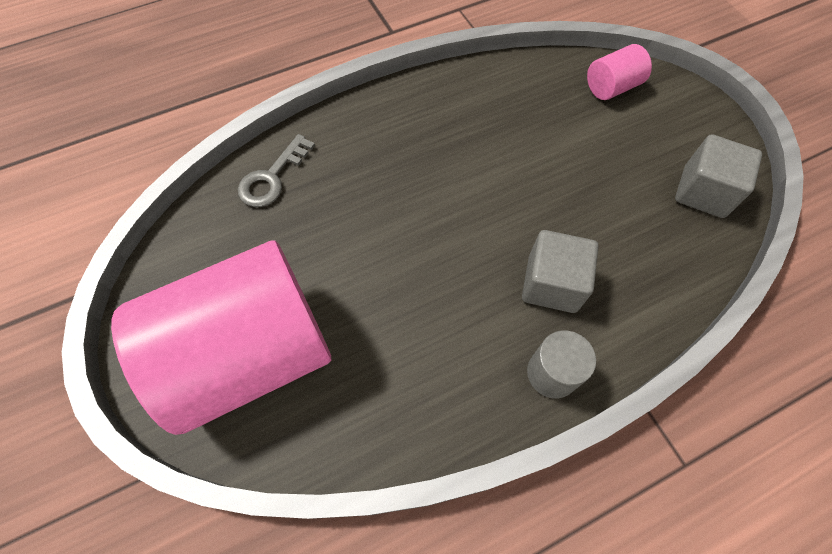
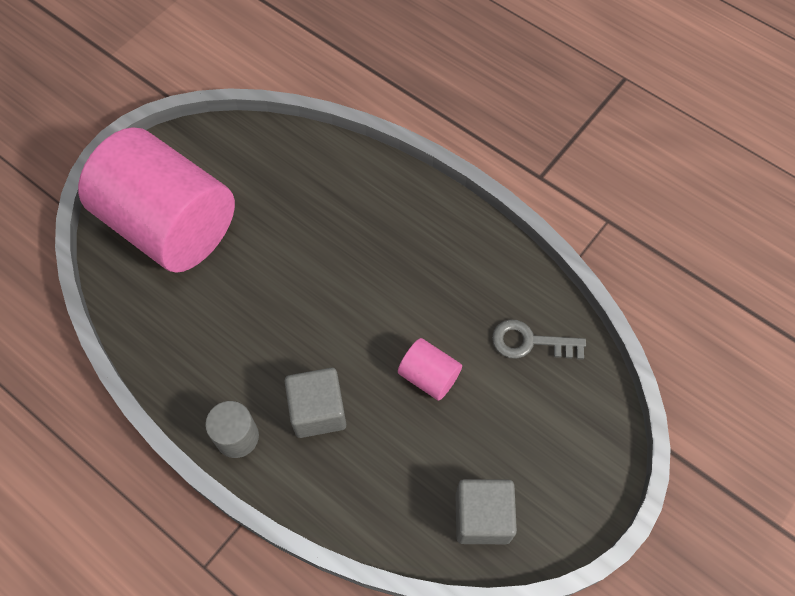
camera: 65 degrees right, 0 degrees up
(272, 177) = (322, 164): grey key -> grey key (530, 342)
(611, 87) = (574, 395): pink cylinder -> pink cylinder (429, 376)

